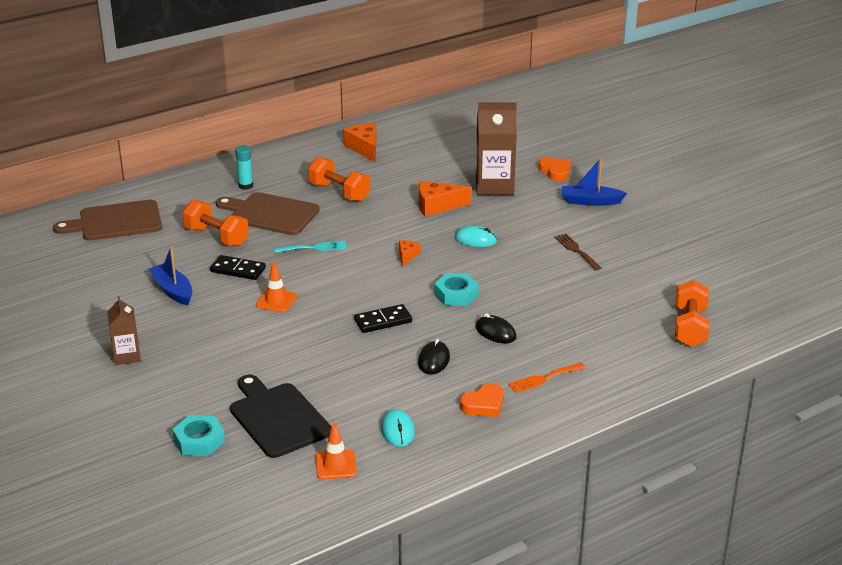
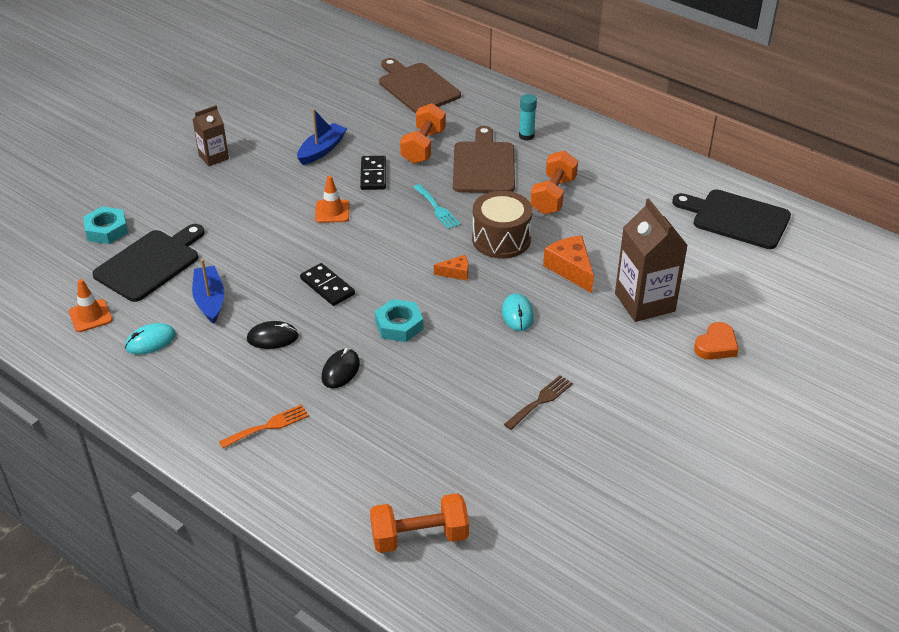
camera: 70 degrees right, 10 degrees up
(364, 148) = (658, 188): orange cheese -> none
(378, 227) = (501, 239): none -> brown drum
(424, 129) = (736, 218): none -> black cutting board
(484, 405) = (208, 391): orange heart -> none
(543, 379) = (268, 426): orange fork -> orange fork turned 105 degrees clockwise
(590, 201) = (665, 391): blue boat -> blue boat (209, 300)

